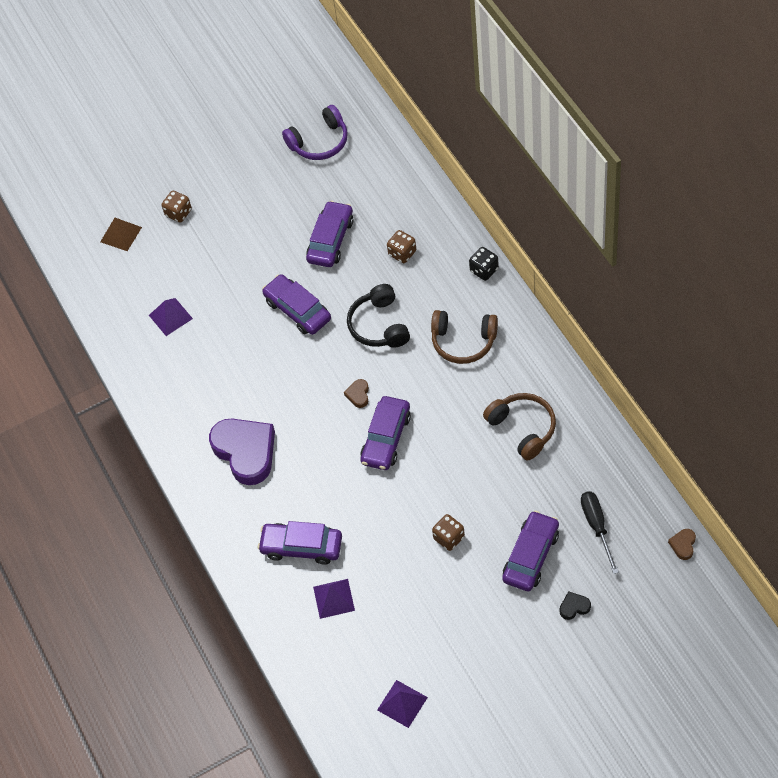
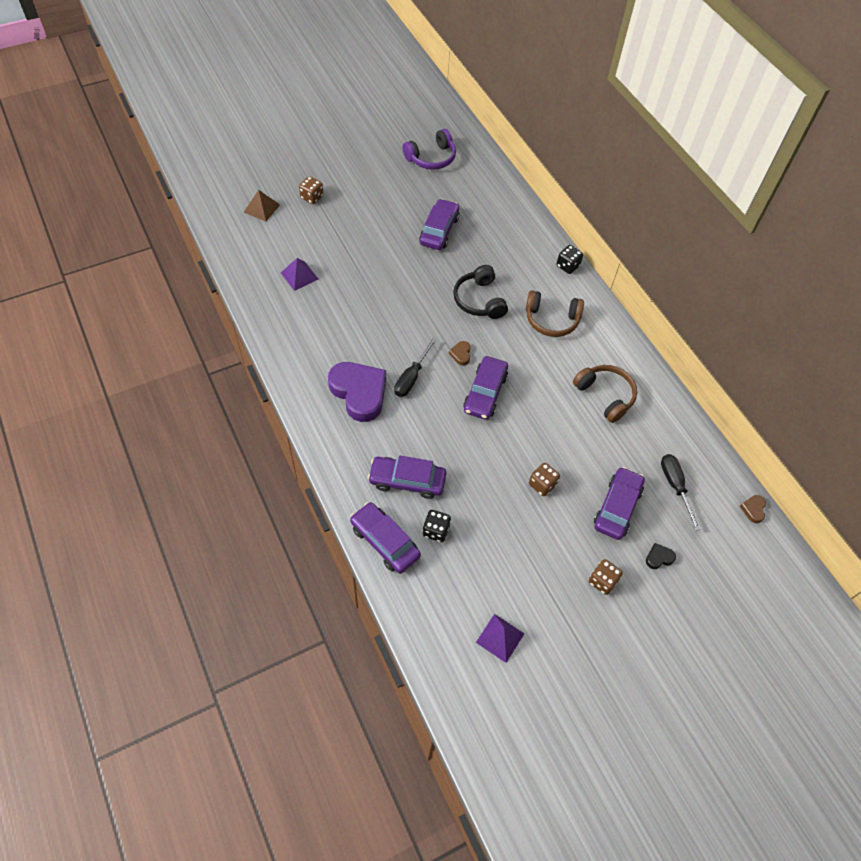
camera: 10 degrees left, 0 degrees up
(297, 310) = (409, 281): purple car -> purple car (385, 541)
(303, 428) = (411, 377): none -> black screwdriver
(334, 598) = (436, 531): purple pyramid -> black dice
(402, 253) = (499, 246): brown dice -> brown dice (602, 581)

